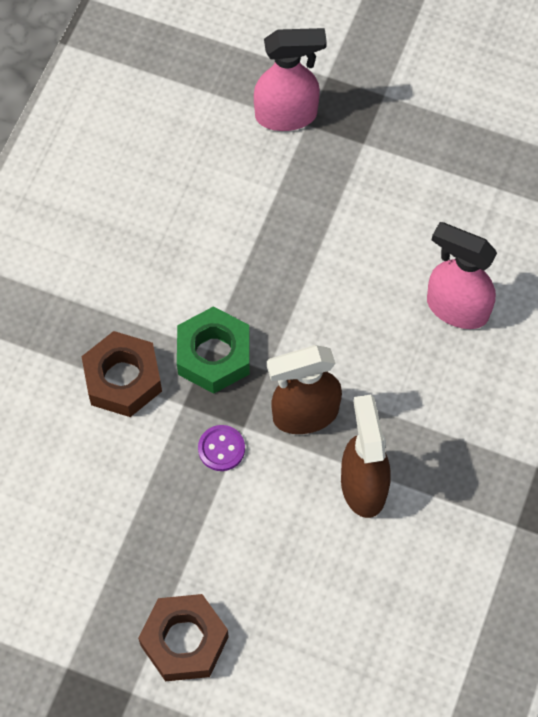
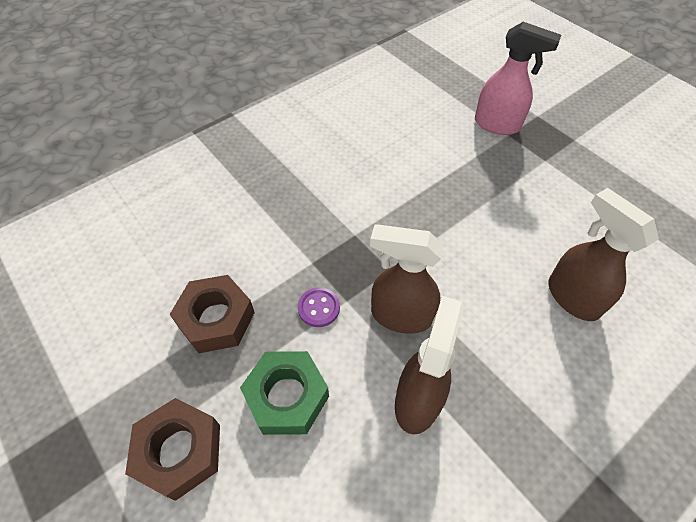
camera: 30 degrees right, 10 degrees down
(123, 379) = (282, 226): brown nut -> brown nut (216, 319)
(213, 355) = (356, 241): green nut -> green nut (287, 397)
(456, 308) = (572, 297): pink spray bottle -> brown spray bottle

